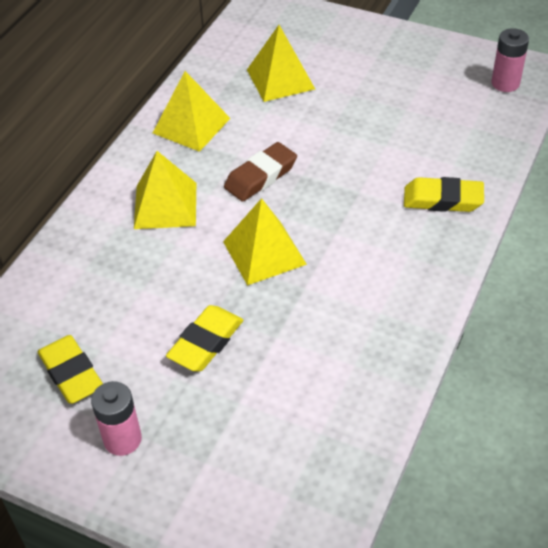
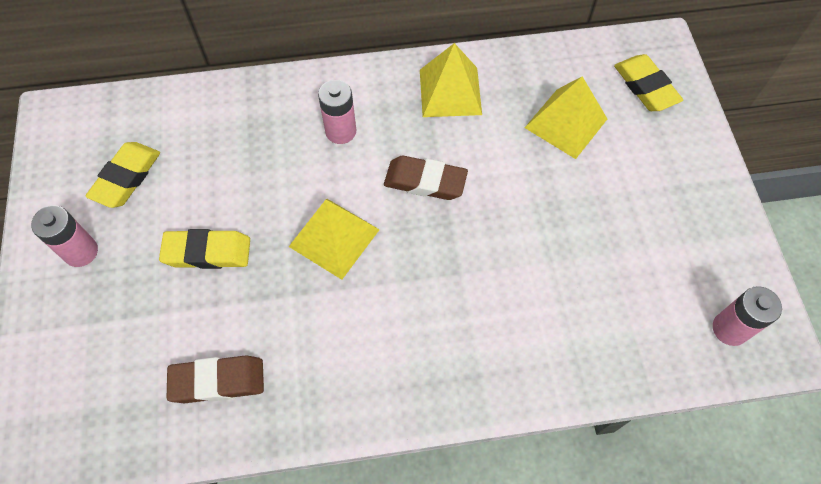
camera: 55 degrees right, 15 degrees up
(165, 205) = (340, 131): yellow pyramid -> pink battery
(337, 383) = (218, 381): none -> brown eraser
(442, 200) = (504, 354): yellow eraser -> yellow eraser (645, 87)

